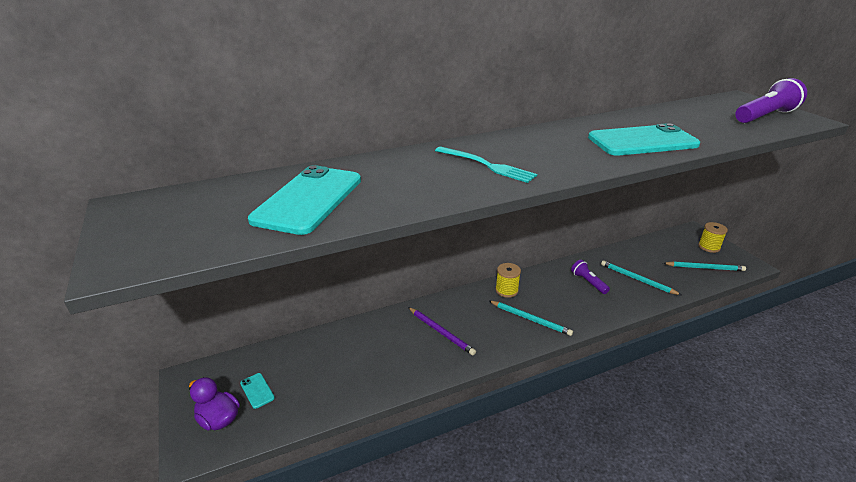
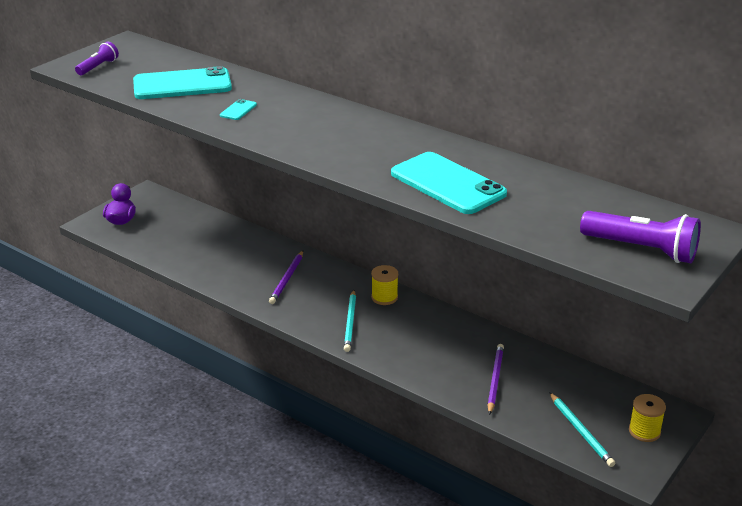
camera: 60 degrees right, 0 degrees up
(257, 390) = (156, 223): turquoise phone -> turquoise phone (238, 110)
(487, 165) = (304, 126): turquoise fork -> none
(588, 282) = (452, 346): purple flashlight -> purple flashlight (98, 67)
(637, 279) = (495, 380): turquoise pencil -> purple pencil

